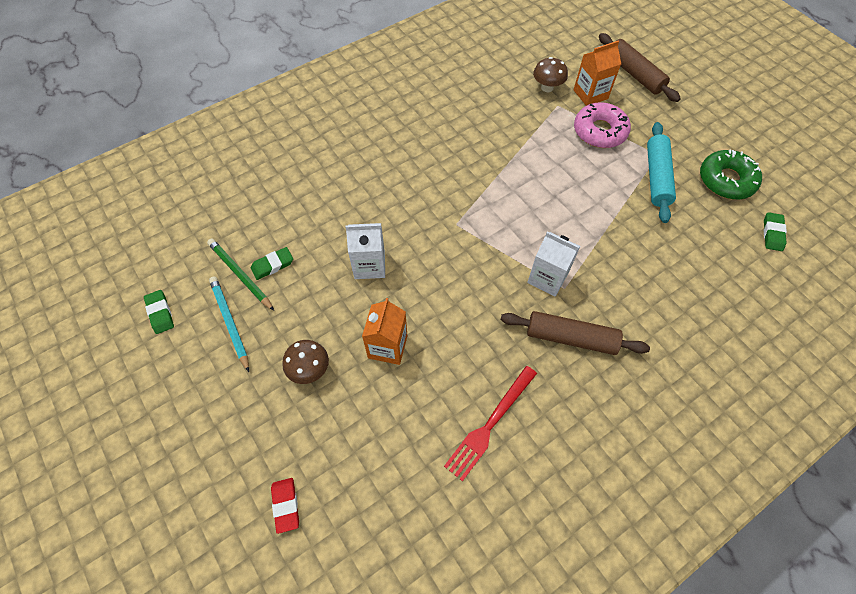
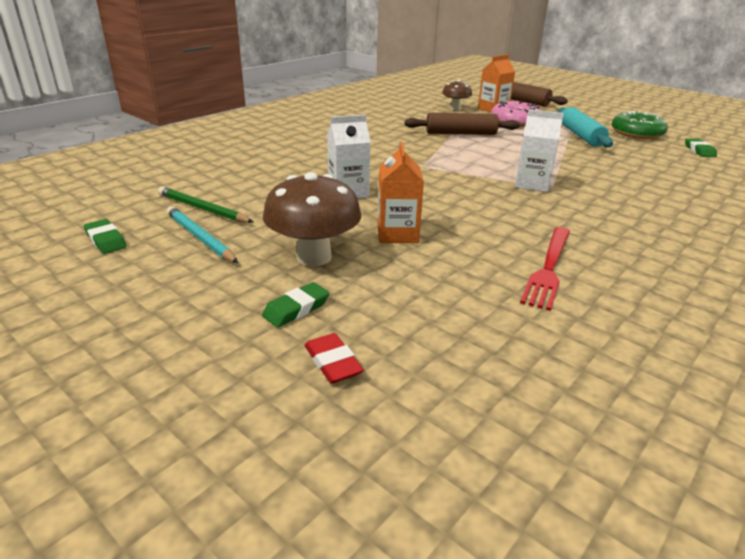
camera: 15 degrees left, 30 degrees down
(272, 265) = (239, 200): green eraser -> green eraser (296, 309)
(309, 370) = (314, 257): brown mushroom -> brown mushroom, size x1.68
(570, 338) = (583, 211): brown rolling pin -> brown rolling pin (460, 133)

